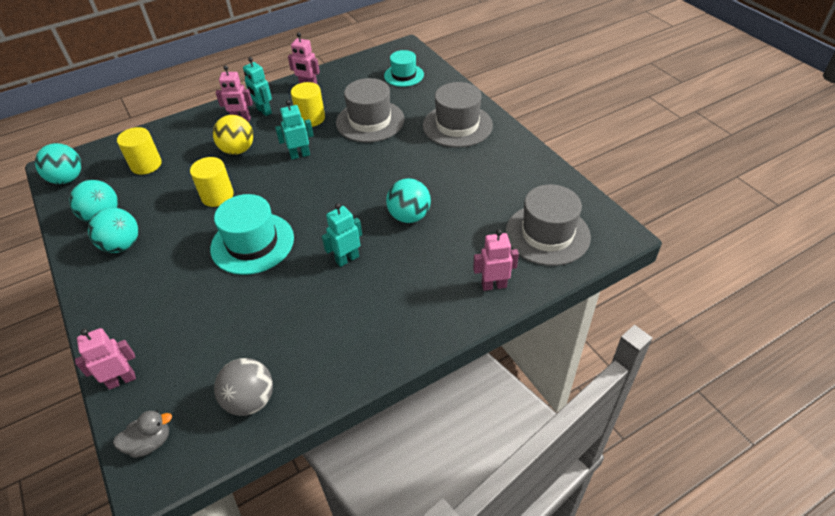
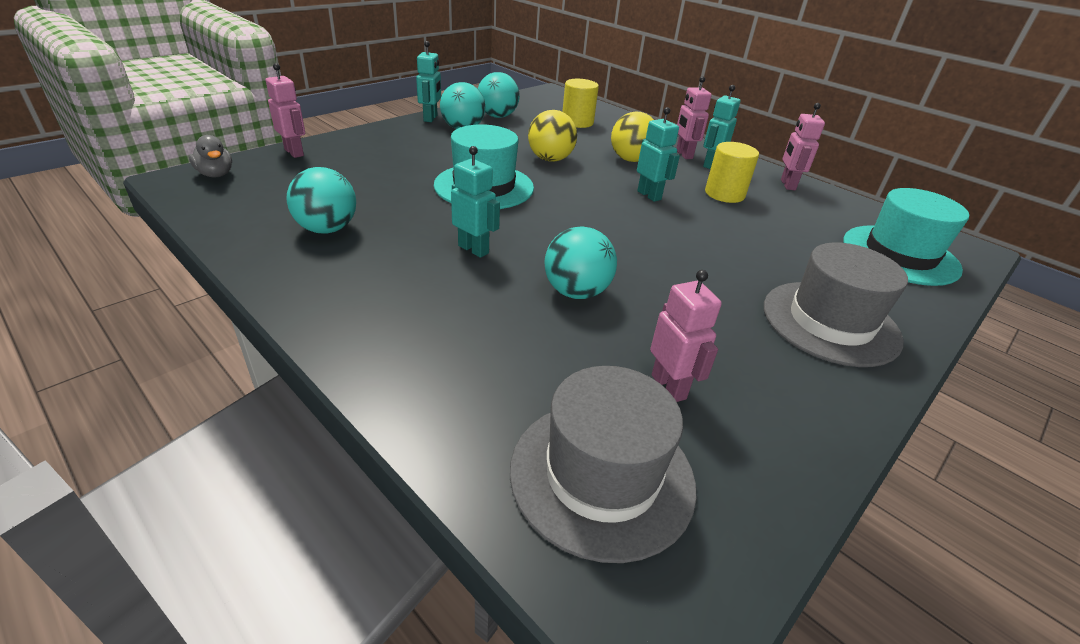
camera: 70 degrees right, 10 degrees down
(67, 179) = (539, 97): turquoise ball -> turquoise ball (327, 229)
(82, 268) = (431, 118): none -> turquoise robot
(217, 196) = (550, 159): yellow cylinder -> yellow ball
(250, 400) = (251, 215): grey ball -> none
(370, 121) = (760, 237): grey hat -> none
(404, 75) = (900, 255): turquoise hat -> turquoise hat, size x1.58
(494, 285) = (444, 400): pink robot -> pink robot (669, 387)

